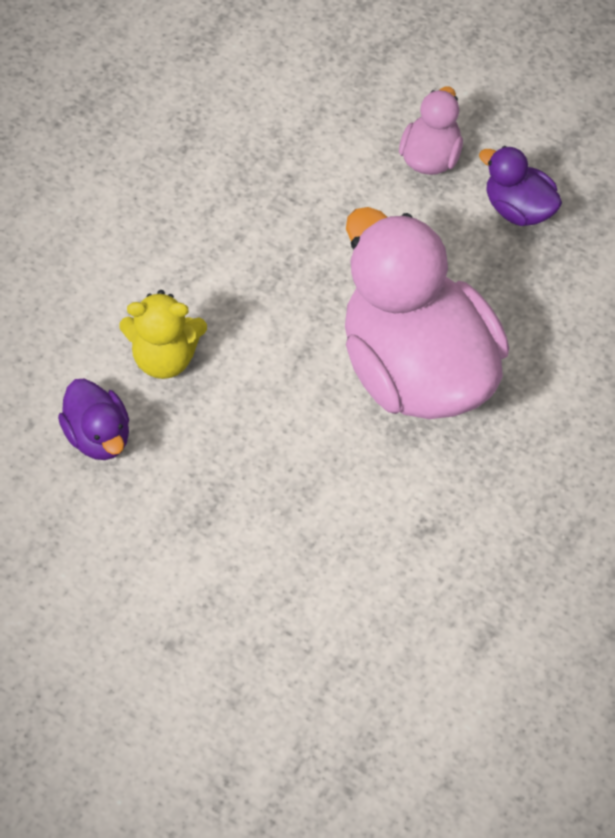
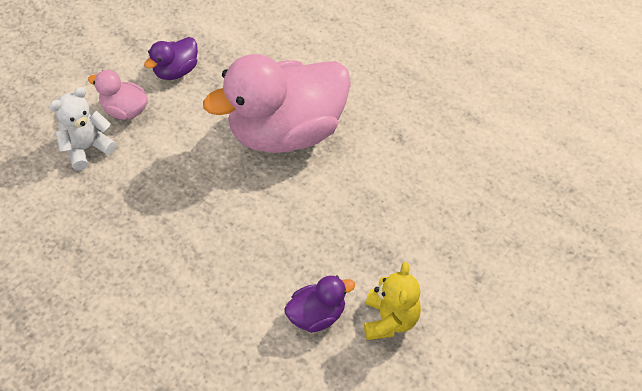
camera: 85 degrees left, 5 degrees down
(165, 357) = (257, 271): yellow teddy bear -> yellow teddy bear (390, 320)
(354, 125) = (87, 148): none -> white teddy bear

